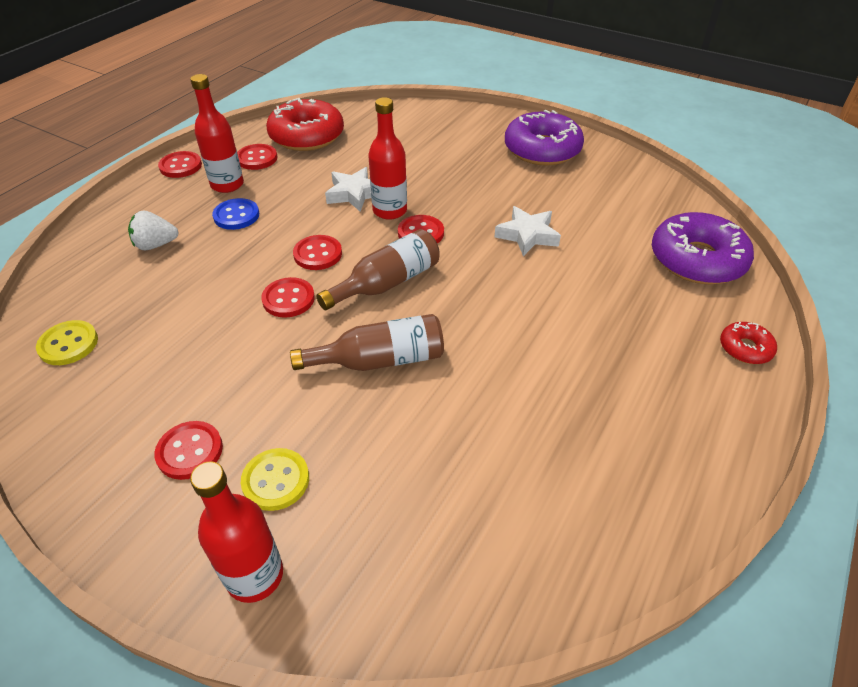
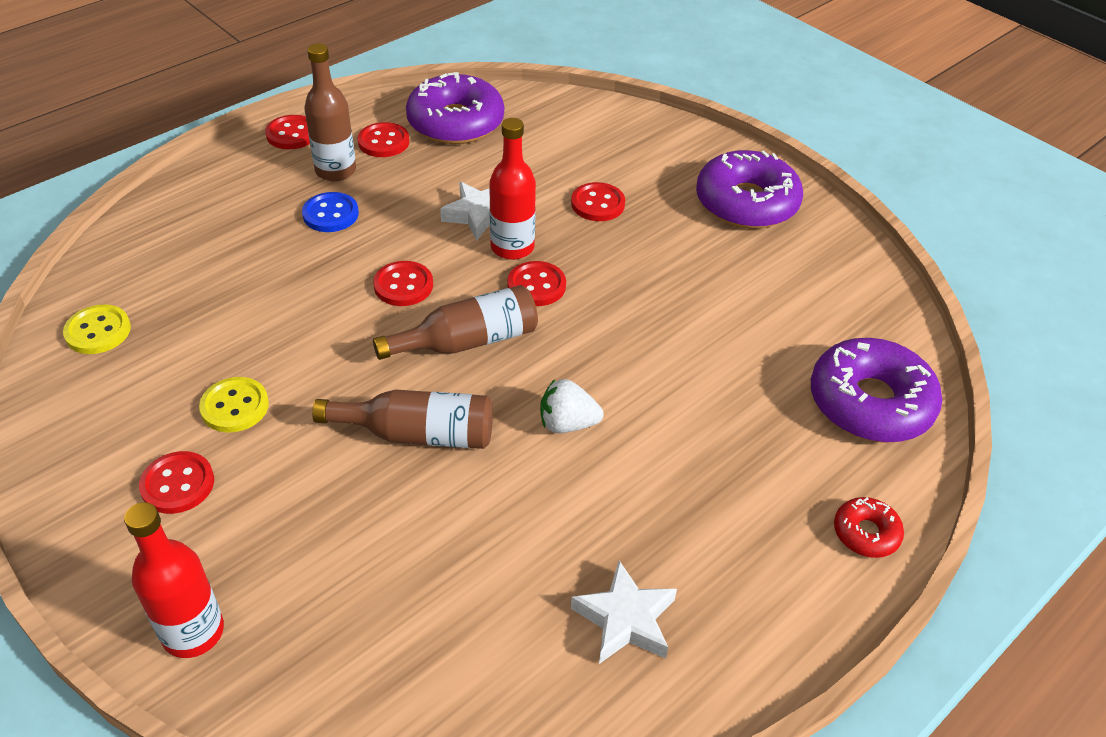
camera: 15 degrees right, 0 degrees up
(156, 245) = (228, 232): white strawberry -> white strawberry (567, 424)
(227, 185) = (335, 171): red bottle -> brown bottle
(276, 480) = (252, 540): yellow button -> yellow button (235, 406)
(288, 299) = (347, 334): red button -> red button (598, 204)
(307, 136) = (455, 122): red donut -> purple donut
(527, 235) = (667, 319): white star -> white star (625, 619)

